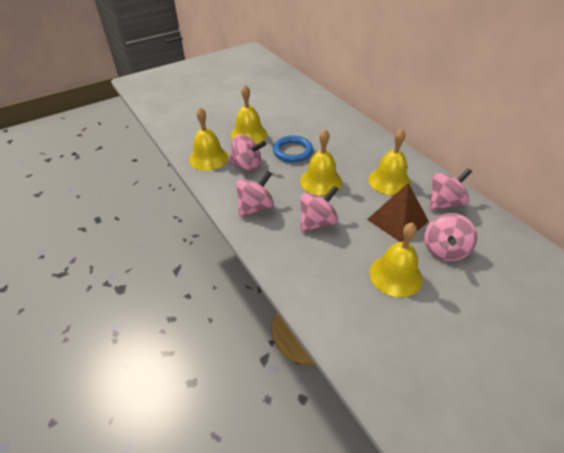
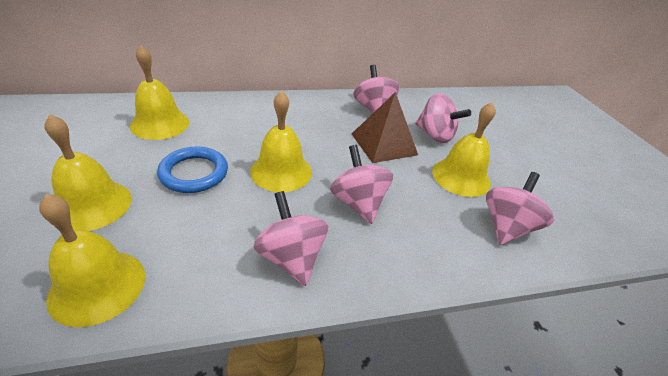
camera: 75 degrees left, 5 degrees down
(247, 165) = (178, 235): pink spinning top -> pink spinning top (507, 227)
(389, 180) = (319, 124): yellow bell -> yellow bell (160, 124)

